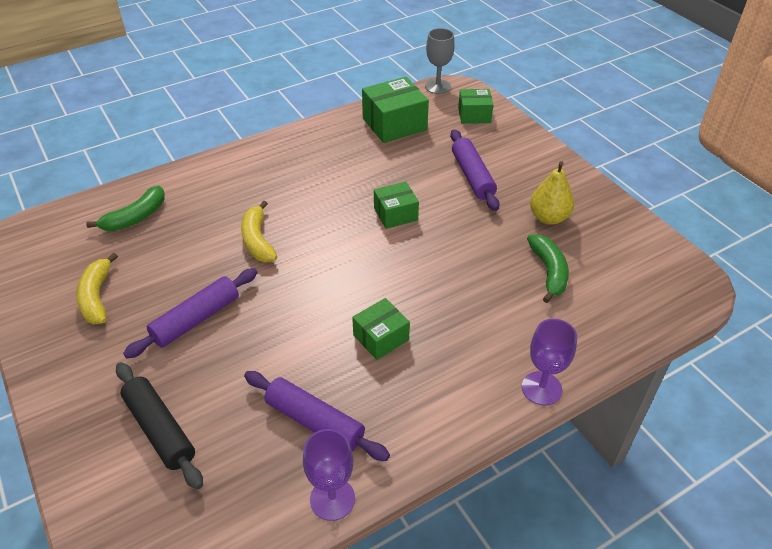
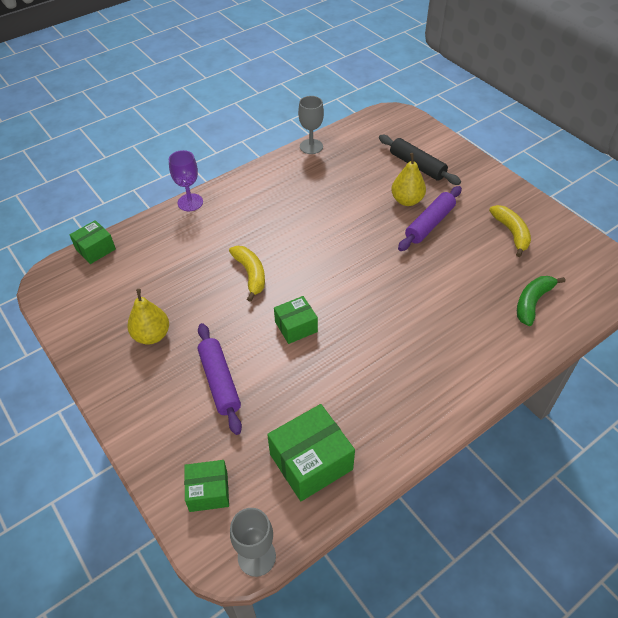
camera: 175 degrees right, 5 degrees up
(209, 360) = (407, 200): none -> yellow pear
(257, 240) = (412, 289): yellow banana -> yellow banana (251, 274)
(314, 422) = (329, 175): purple rolling pin -> none
(332, 499) = (311, 146): purple goblet -> grey goblet
(381, 337) = (296, 223): green box -> green box (95, 249)
(549, 271) = (165, 281): green banana -> none

